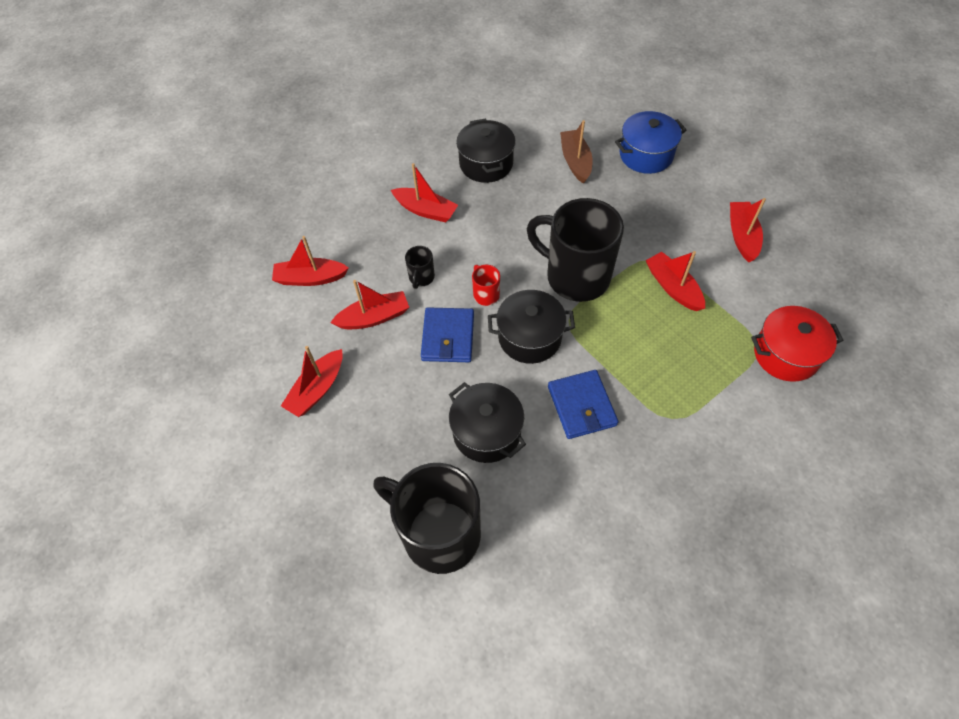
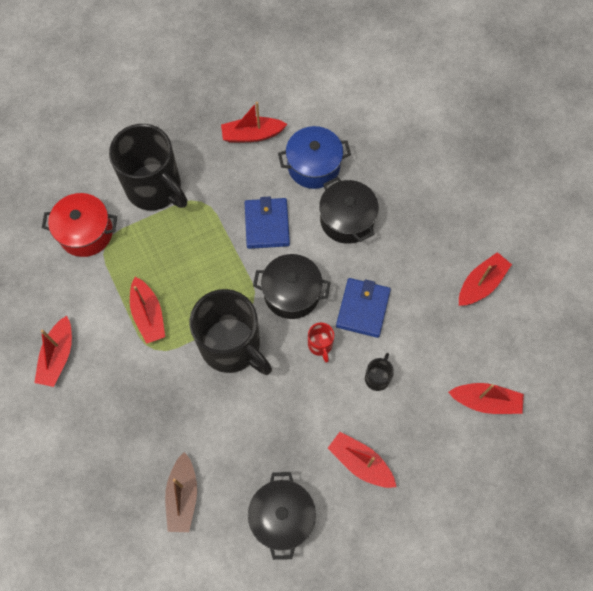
camera: 170 degrees left, 10 degrees up
(374, 317) = (427, 343): red boat -> red boat (252, 135)
(439, 533) = (396, 156): black mug -> black mug (155, 188)
(646, 155) = (103, 487): blue pot -> blue pot (313, 166)

